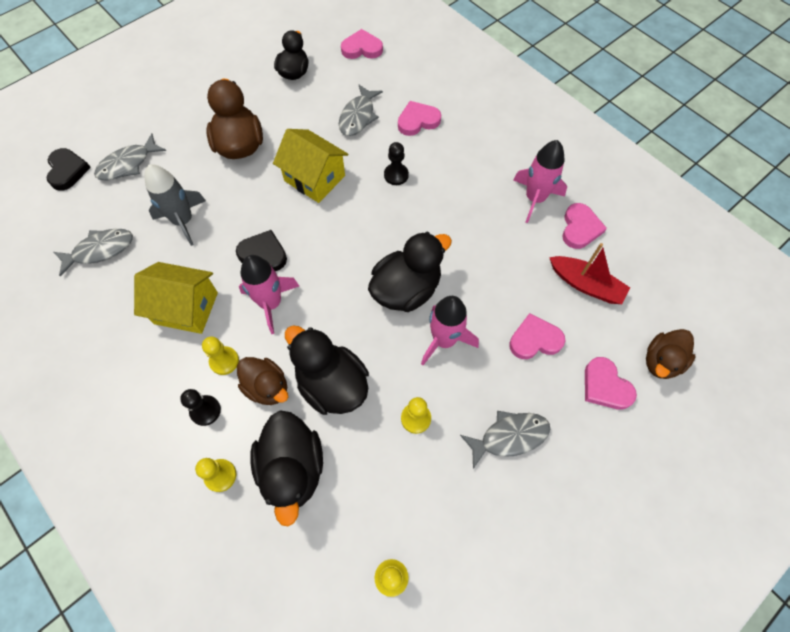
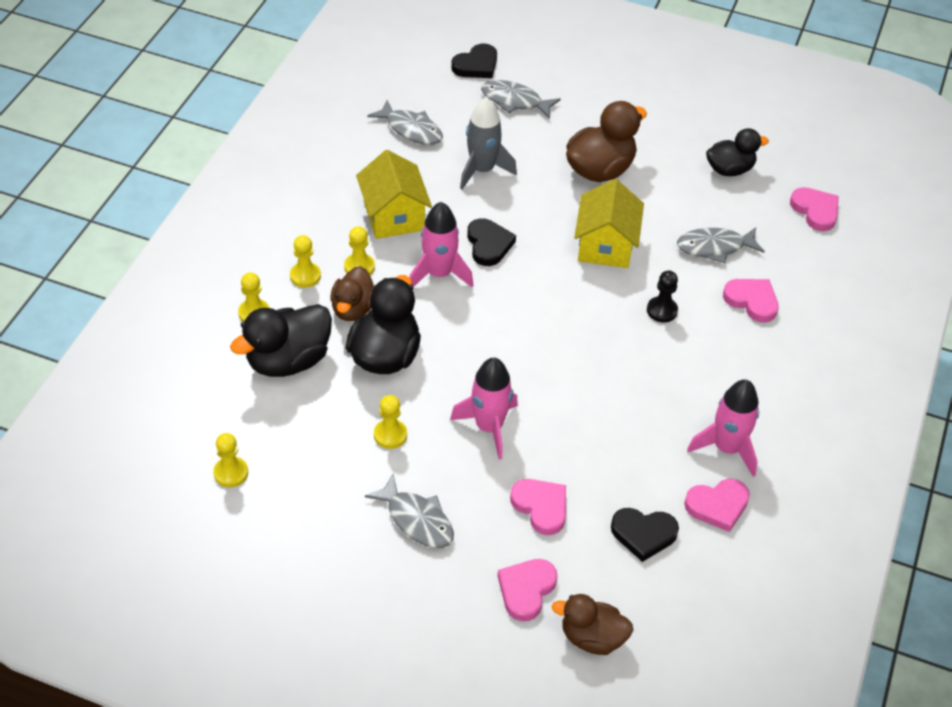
camera: 60 degrees right, 15 degrees down
(205, 410) = (305, 276): black pawn -> yellow pawn
(406, 289) = (526, 374): black duck -> none
(585, 284) = (643, 534): red boat -> black heart

